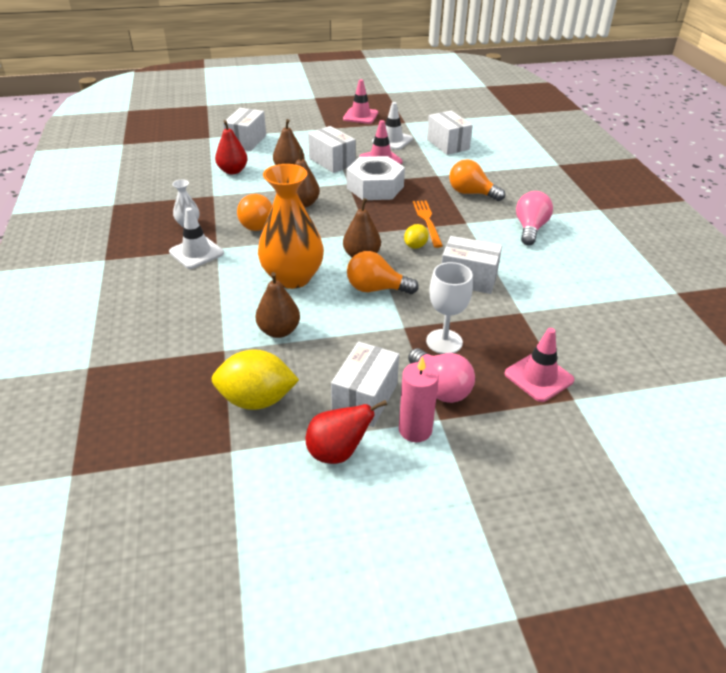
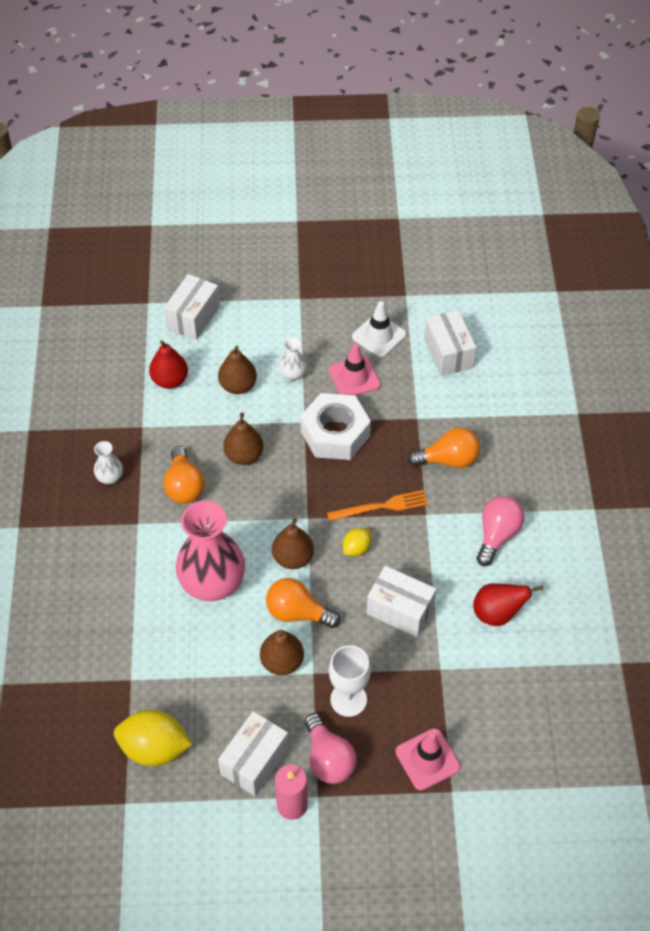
camera: 10 degrees right, 15 degrees up
(196, 252) = (115, 528): white traffic cone -> none
(279, 331) = (187, 661): brown pear -> brown pear (282, 662)
(292, 278) = (212, 583): orange vase -> pink vase
(332, 161) = (293, 374): white box -> white vase
(338, 452) = (218, 819): red pear -> red pear (497, 614)
(360, 116) = (349, 274): pink traffic cone -> none
(427, 221) = (381, 506): orange fork -> orange fork turned 75 degrees clockwise
(471, 193) = (448, 460): orange light bulb -> orange light bulb turned 135 degrees clockwise

